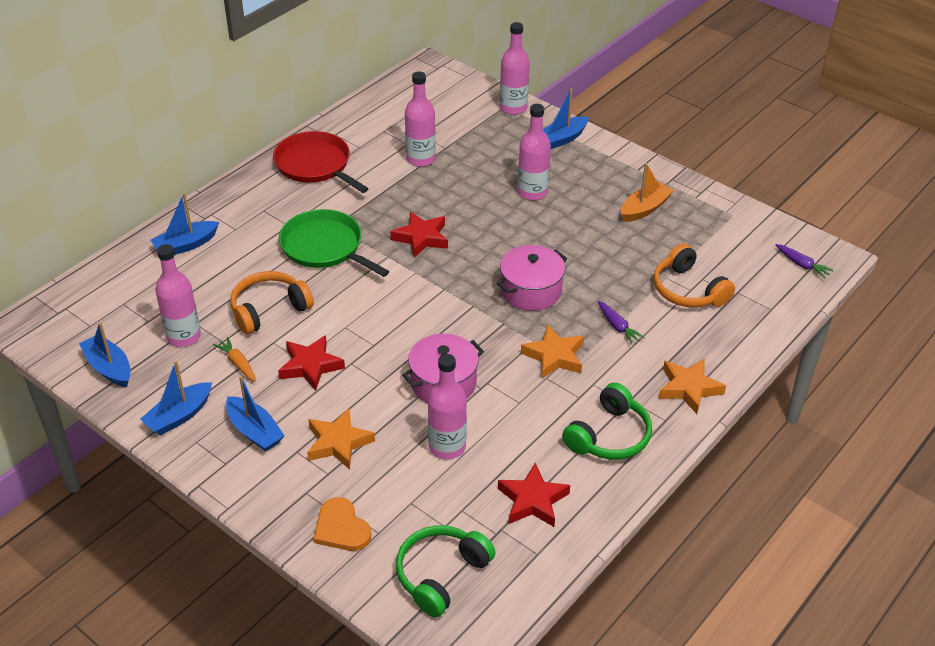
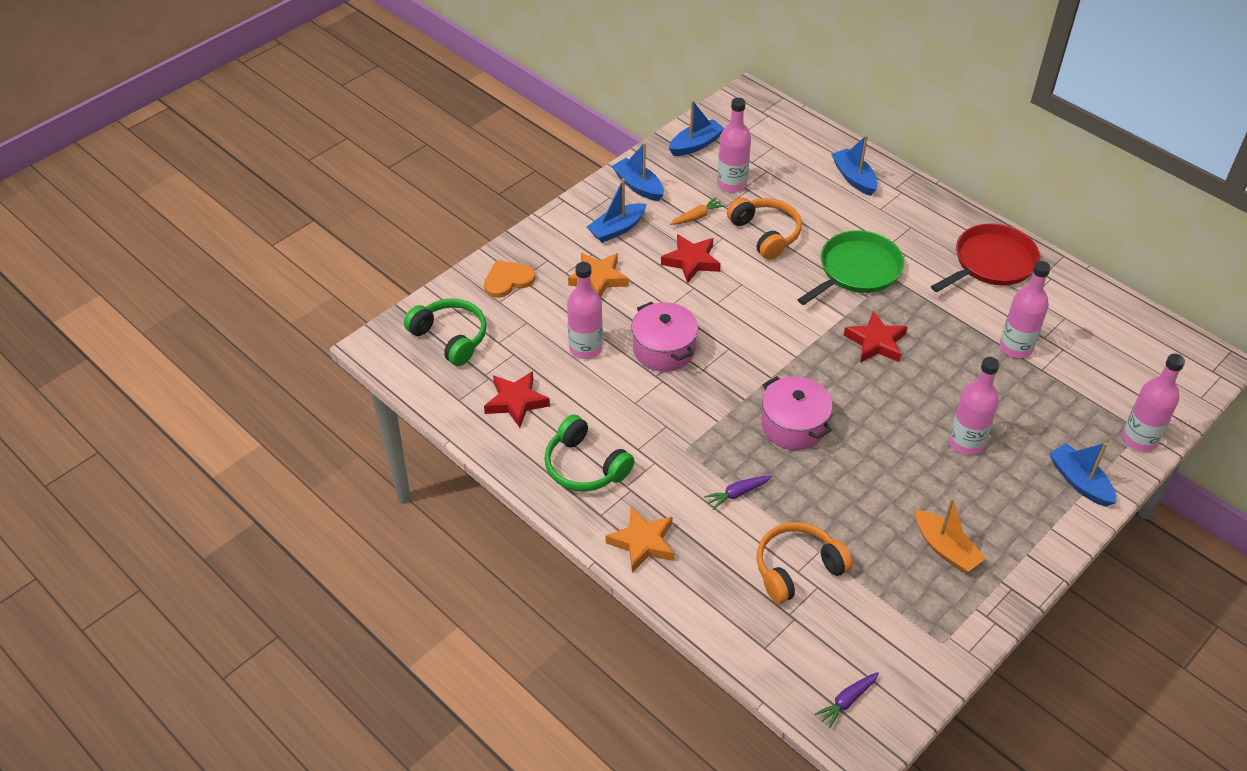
camera: 95 degrees right, 5 degrees up
(554, 356) = (695, 435): orange star -> none

